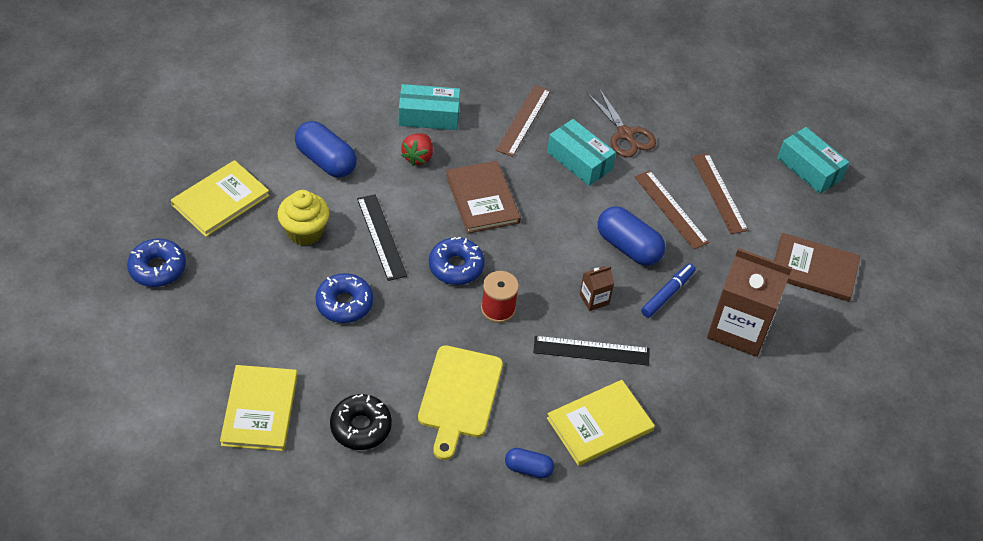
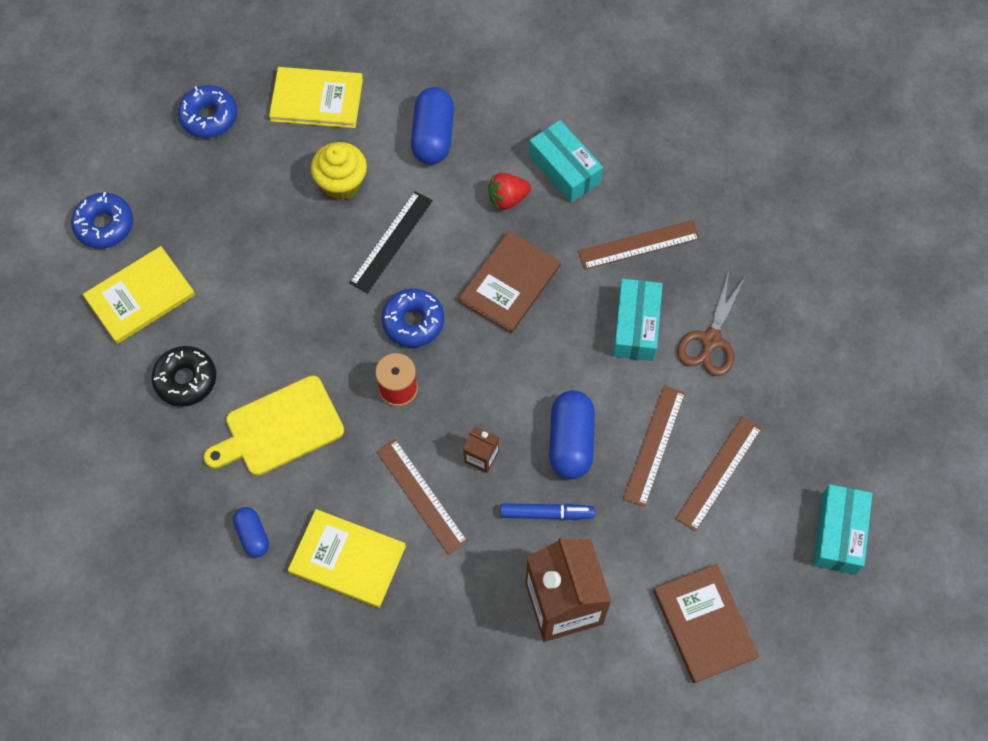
camera: 55 degrees right, 15 degrees up
(344, 303) = (296, 271): blue donut -> blue donut (104, 225)
(591, 351) = (421, 496): black ruler -> brown ruler

